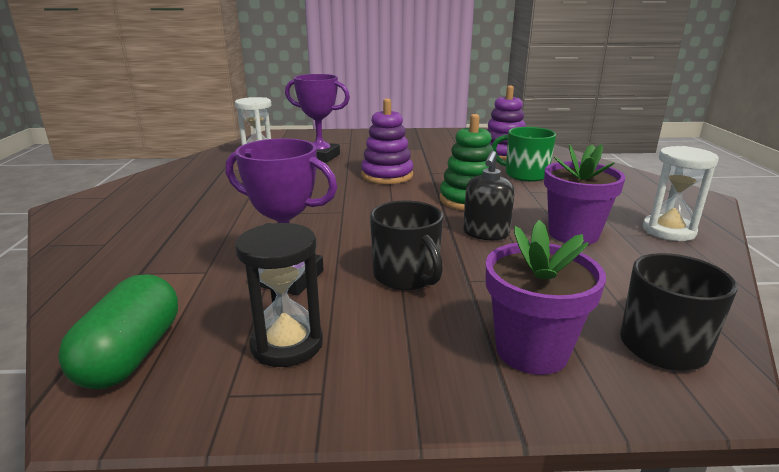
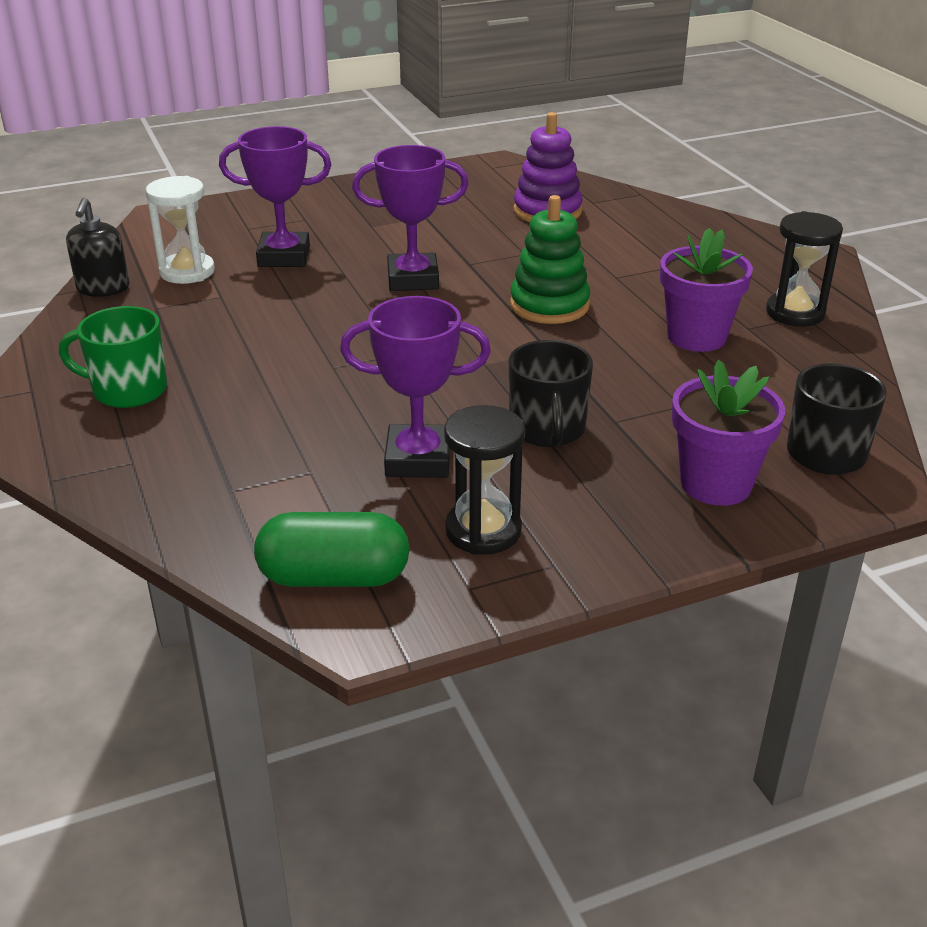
camera: 20 degrees left, 10 degrees up
(131, 354) = (334, 577): green capsule -> green capsule turned 75 degrees counterclockwise
(387, 175) = (413, 279): purple stacking toy -> purple trophy
(406, 276) = (547, 429): black mug -> black mug turned 45 degrees clockwise
(486, 233) = (599, 354): black soap dispenser -> black soap dispenser (103, 288)
(525, 175) = (596, 247): green mug -> green mug (128, 390)
(668, 231) = (795, 313): white hourglass -> black hourglass

